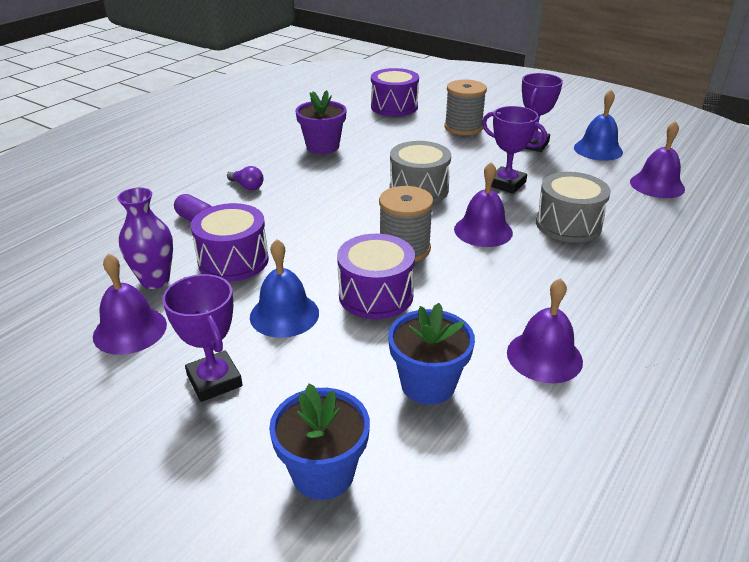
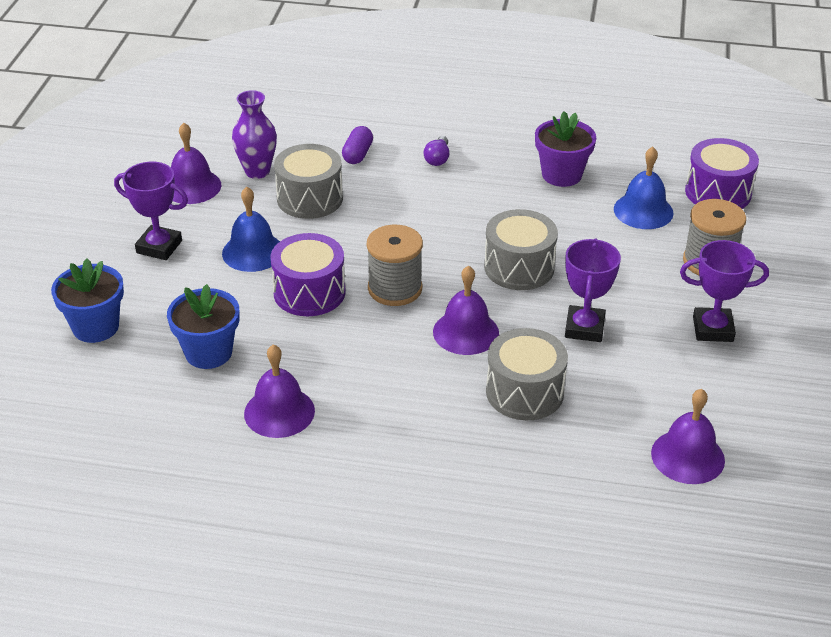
camera: 65 degrees right, 5 degrees up
(214, 380) = (159, 247): purple trophy -> purple trophy turned 75 degrees clockwise
(233, 260) = (310, 198): purple drum -> grey drum
(598, 149) = (751, 390): blue bell -> blue bell (643, 211)

